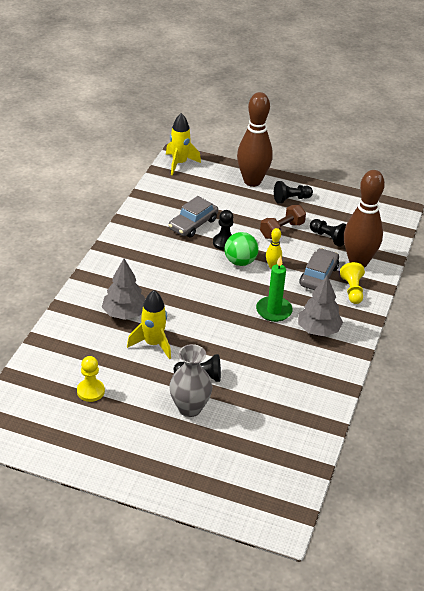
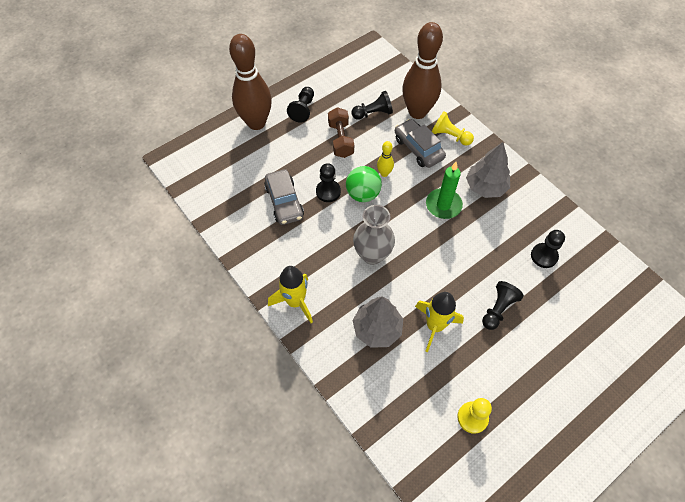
camera: 55 degrees left, 20 degrees up
(179, 163) = (184, 163): yellow rocket -> yellow rocket (295, 302)
(189, 408) = (535, 340): grey vase -> grey vase (372, 254)
(279, 389) = (544, 256): none -> black pawn

